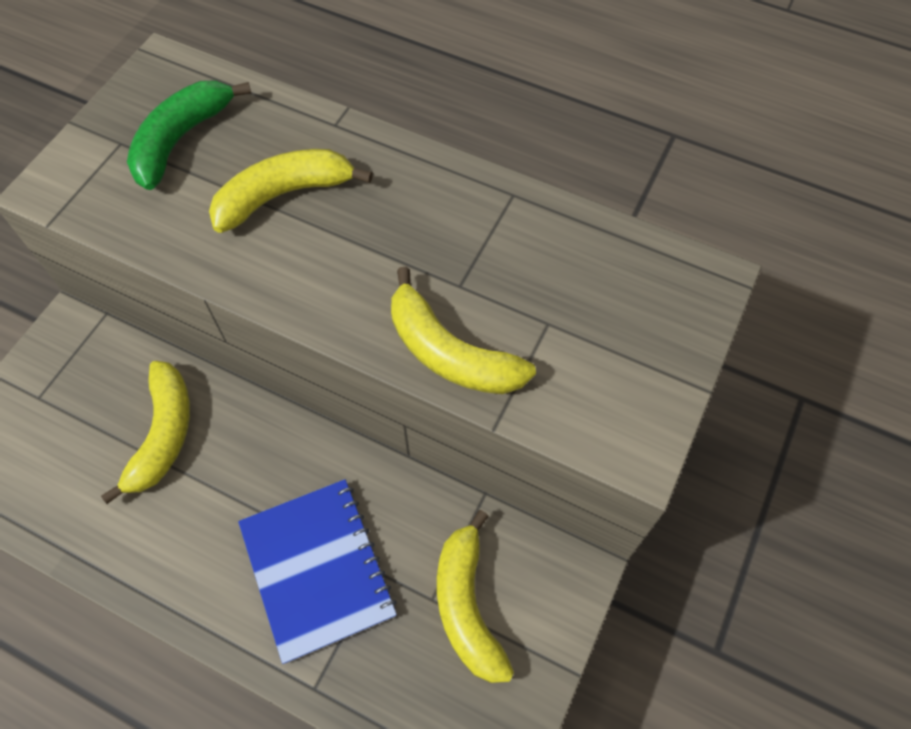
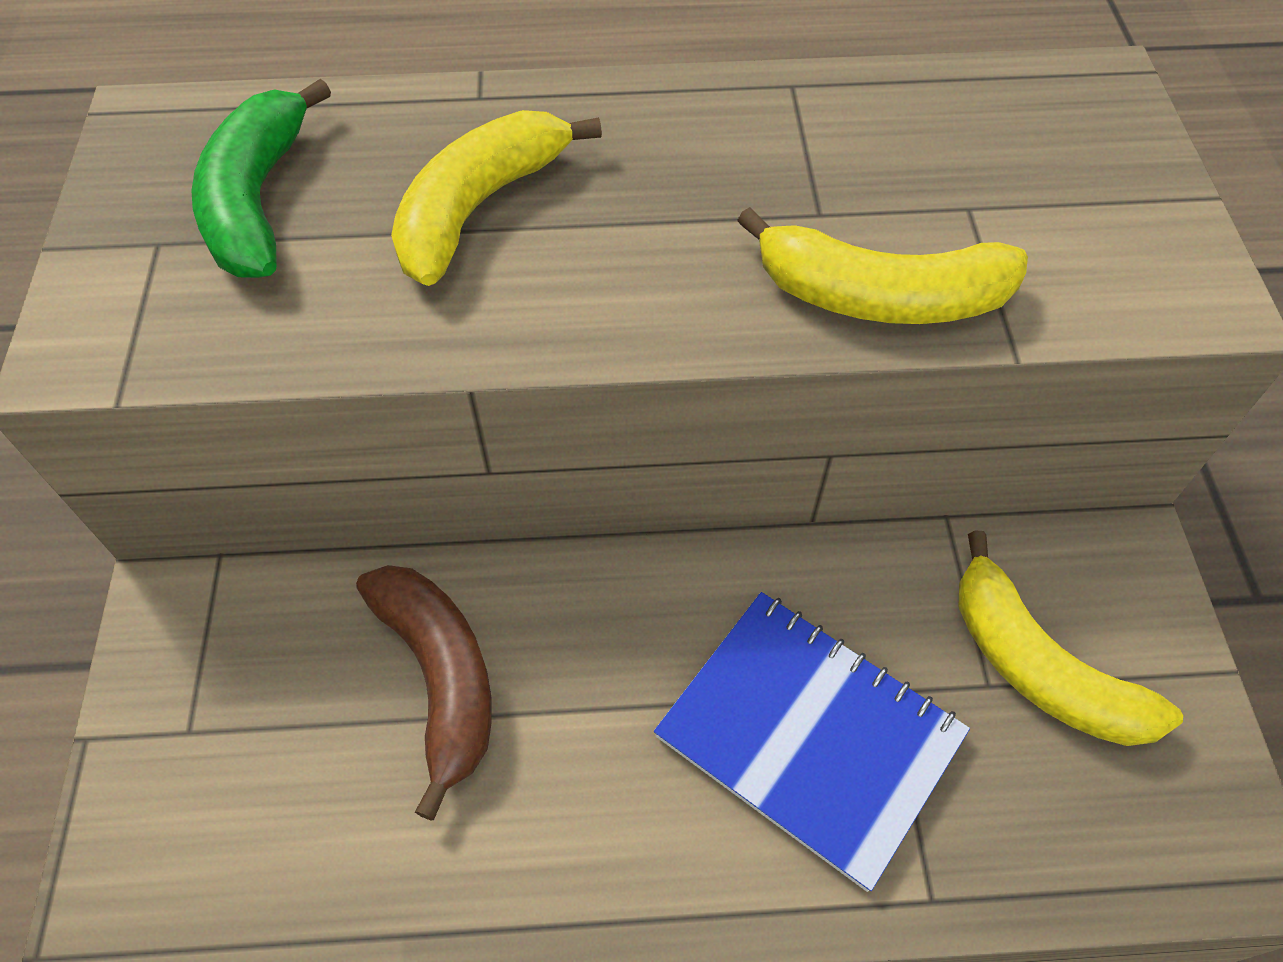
camera: 30 degrees left, 5 degrees down
(163, 434) = (440, 677): yellow banana -> brown banana

